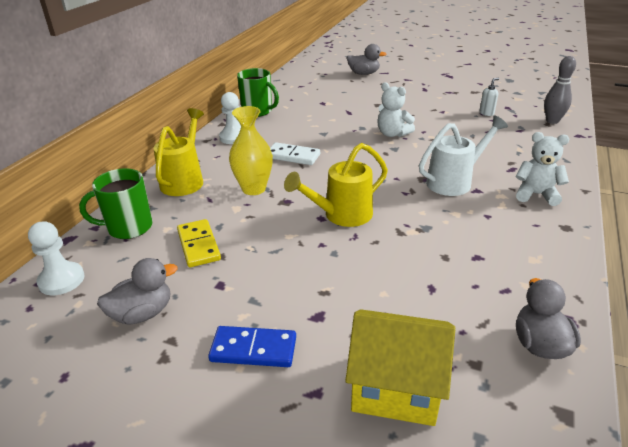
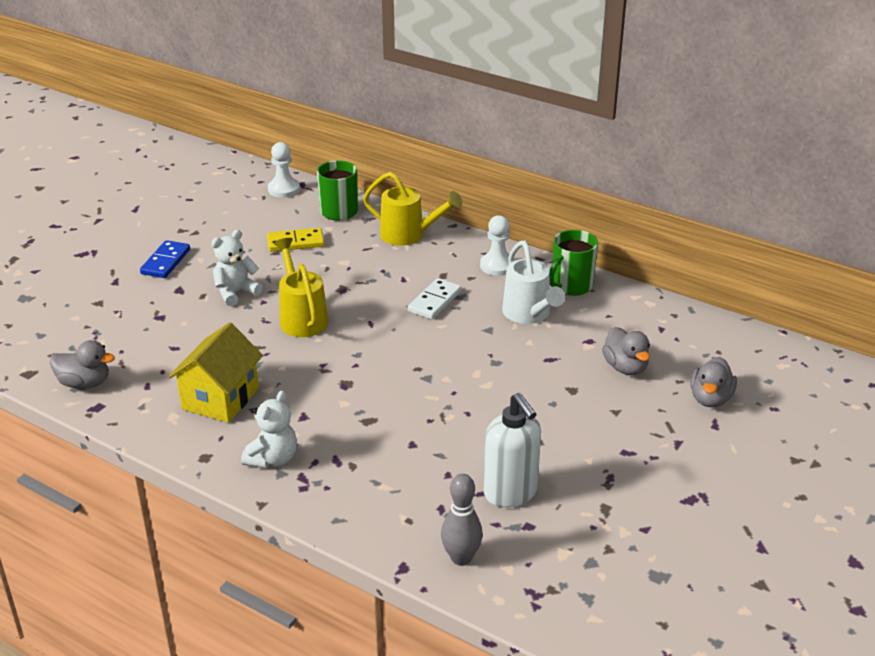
camera: 100 degrees right, 0 degrees up
(142, 313) = (228, 221): grey duck -> grey duck (625, 367)
(254, 189) = (374, 272): yellow vase -> none
(392, 134) = (468, 384): white teddy bear -> white teddy bear (236, 293)
(395, 387) = (97, 311): yellow house -> yellow house (220, 398)
(454, 181) = (328, 404): white watering can -> white watering can (529, 314)
(486, 113) = (510, 493): white soap dispenser -> white soap dispenser, size x2.20

